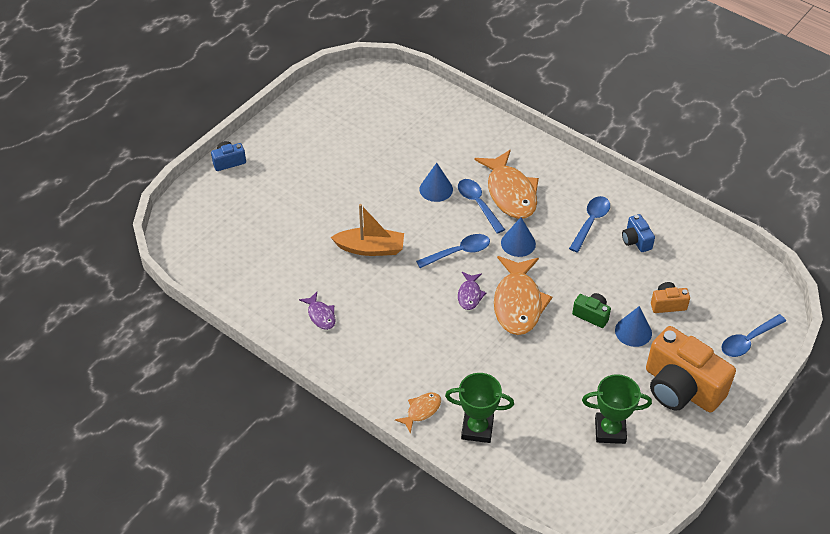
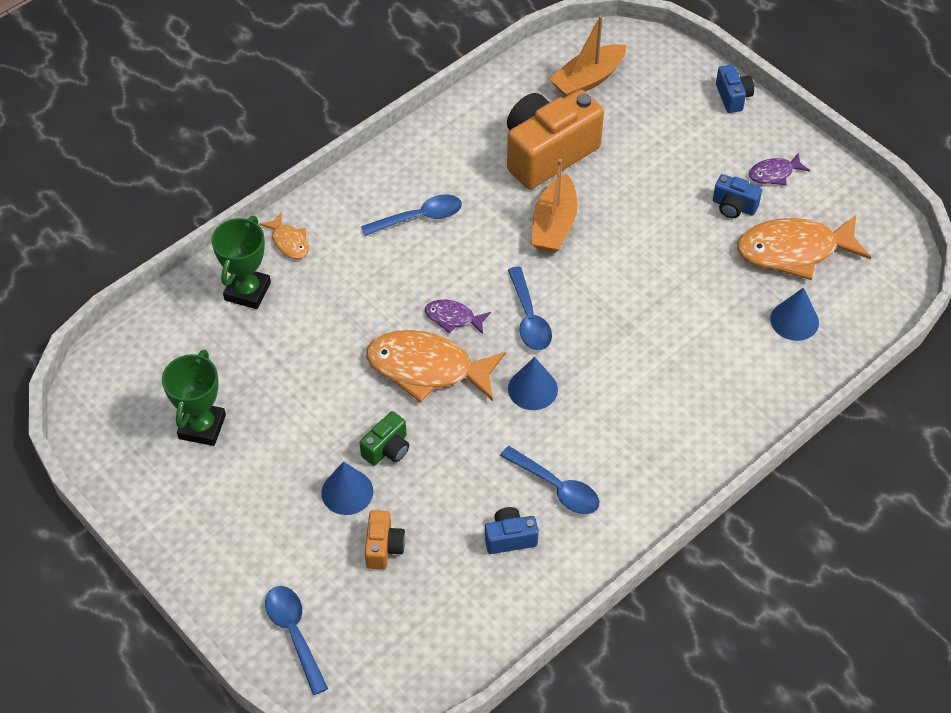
camera: 100 degrees right, 5 degrees up
(219, 245) = (588, 80): none -> orange boat
(320, 315) = (455, 164): purple fish -> purple fish (774, 173)
(334, 154) = (733, 206): none -> blue camera
(436, 189) = (651, 311): blue cone -> blue cone (794, 320)
(478, 204) = (614, 355): blue spoon -> blue spoon (419, 217)
(510, 192) = (631, 398): orange fish -> orange fish (794, 251)
(681, 388) = (240, 524): orange camera -> orange camera (547, 153)

